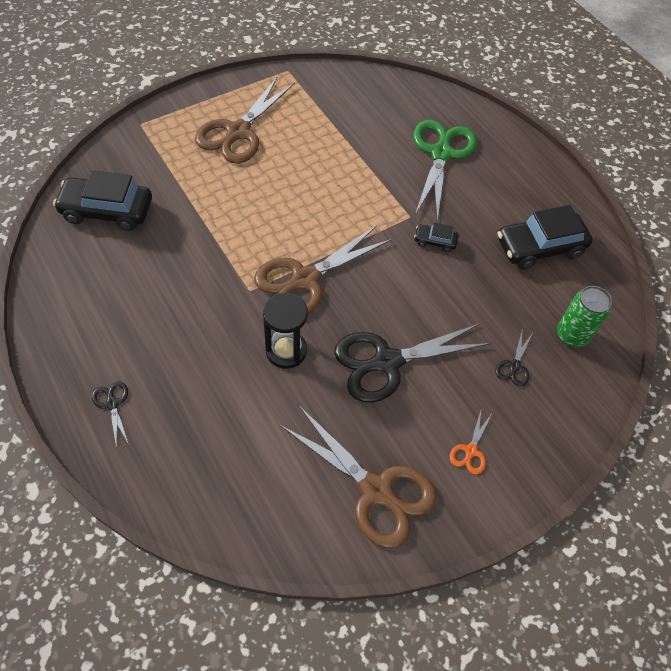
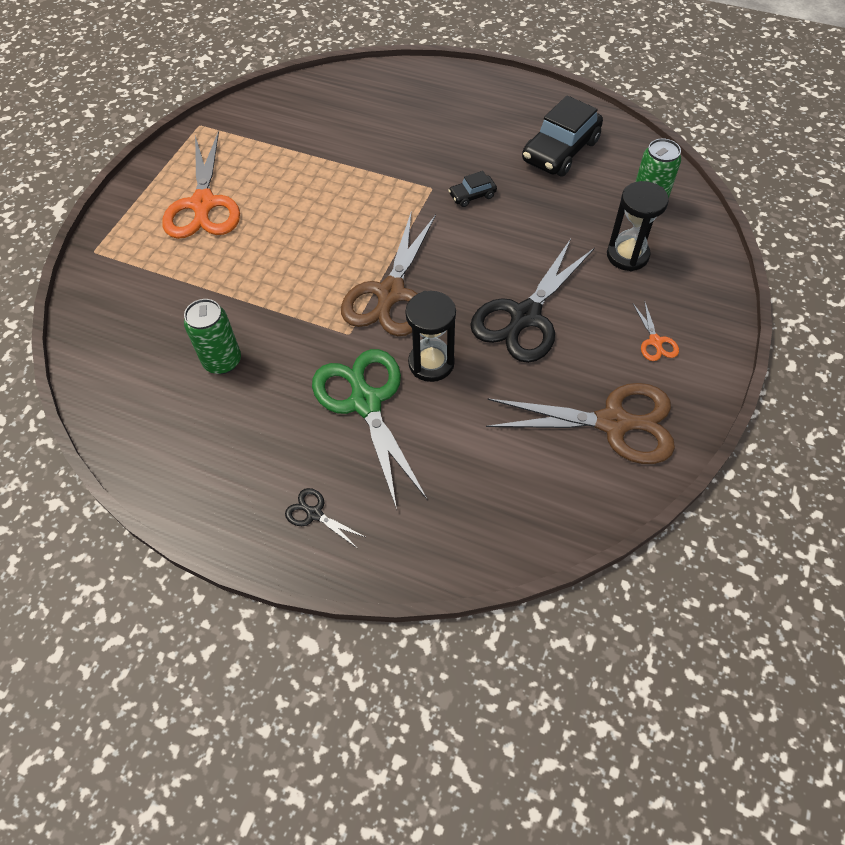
camera: 30 degrees left, 0 degrees up
(107, 210) = (137, 349): black car -> none
(151, 254) = (222, 361): none -> green can
(237, 133) = (203, 205): brown scissors -> orange scissors
(441, 153) = (409, 121): green scissors -> green scissors (365, 401)
(514, 367) = (627, 255): black scissors -> black hourglass

